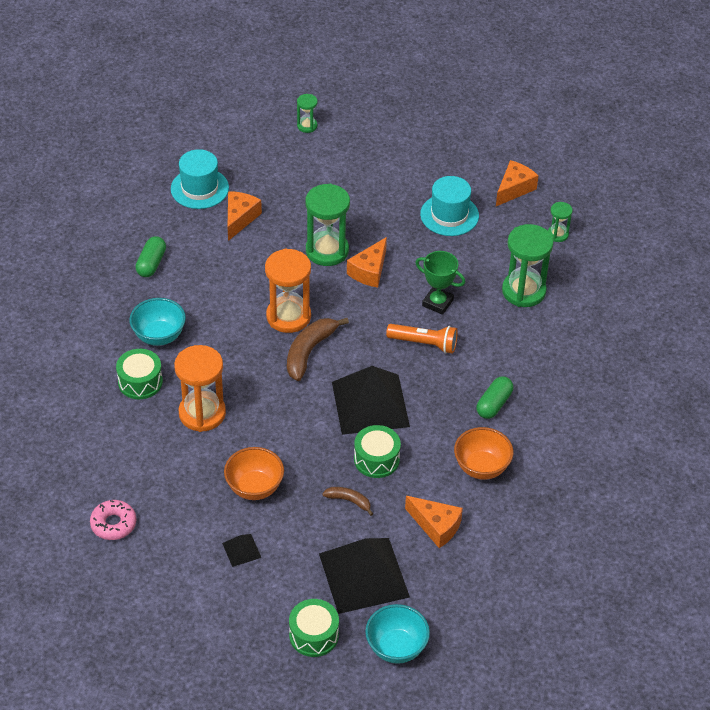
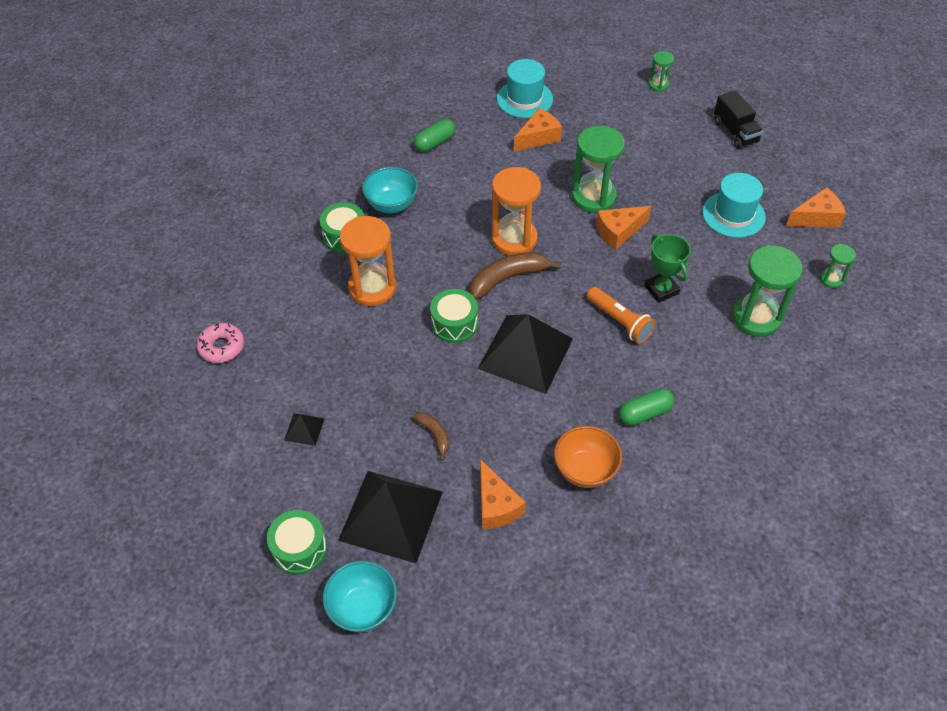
camera: 35 degrees right, 5 degrees up
(254, 488) = (362, 377): orange bowl -> none
(376, 459) = (490, 409): green drum -> green drum (454, 324)
(401, 142) = (735, 132): none -> black truck

